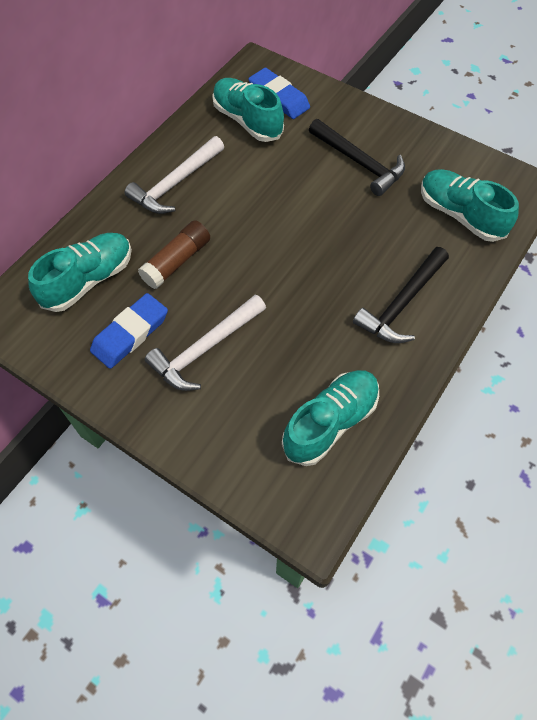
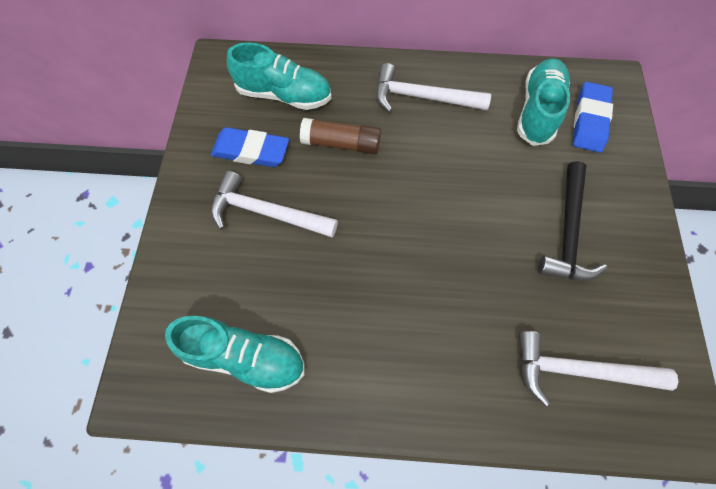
camera: 60 degrees right, 5 degrees up
(401, 303) = (418, 360): black hammer -> none
(460, 215) = (578, 370): turquoise shoe -> white hammer

